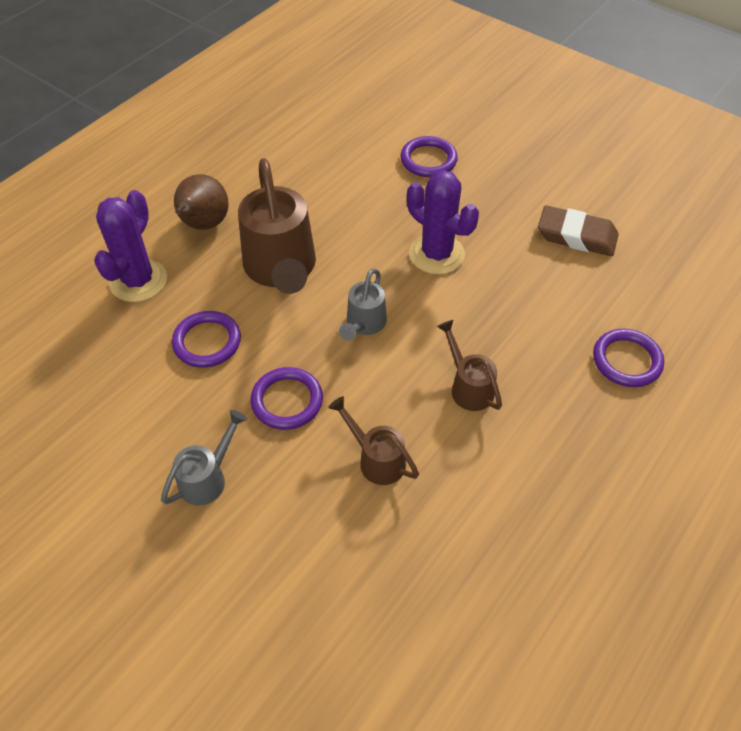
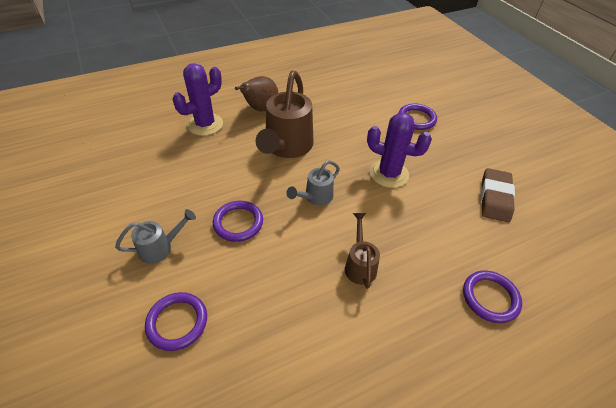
camera: 25 degrees right, 5 degrees down
(207, 342) = (217, 170): purple ring -> purple ring (177, 322)
(376, 459) = (268, 285): brown watering can -> none
(436, 254) = (389, 174): purple cactus -> purple cactus turned 45 degrees counterclockwise
(576, 236) = (495, 198): brown eraser -> brown eraser turned 60 degrees clockwise

